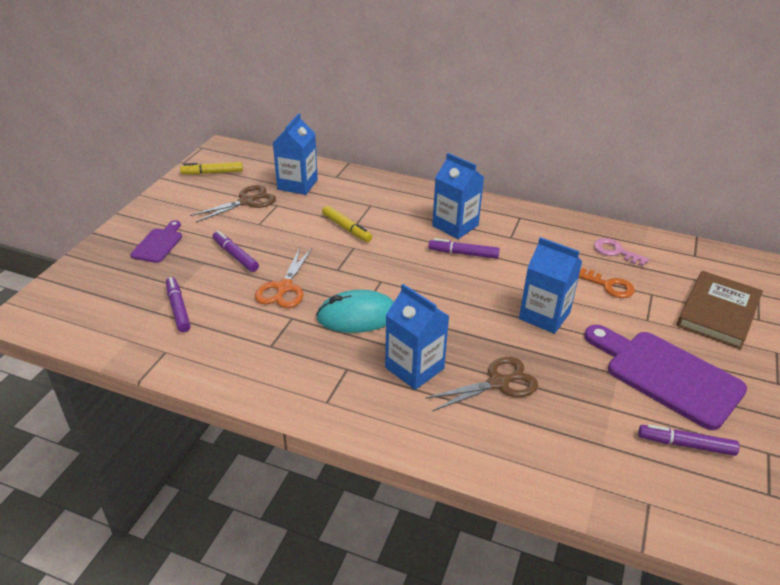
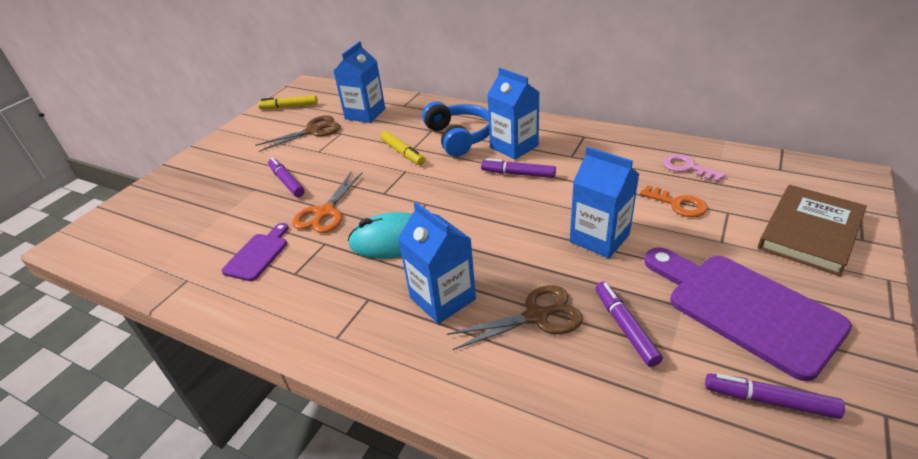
camera: 10 degrees right, 0 degrees up
(158, 244) = (218, 172): purple cutting board -> purple cutting board (258, 254)
(178, 308) = (215, 235): purple marker -> purple marker (625, 327)
(400, 214) = (459, 137): none -> blue headphones

